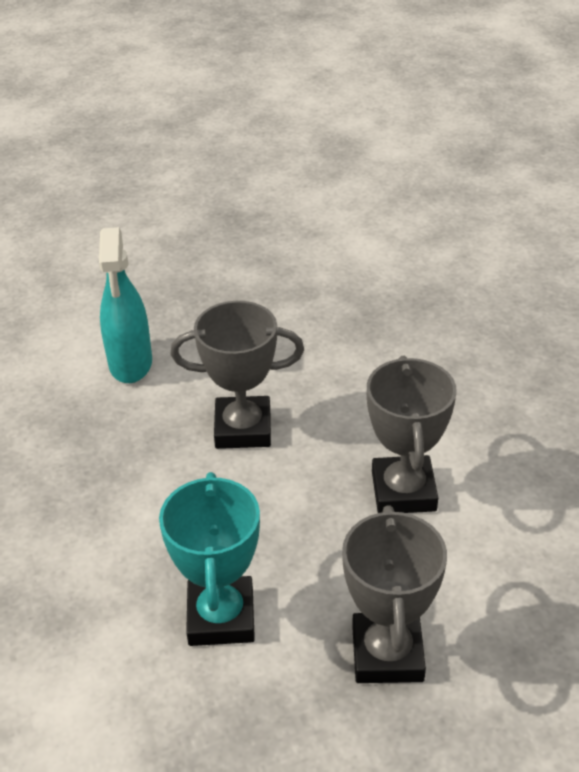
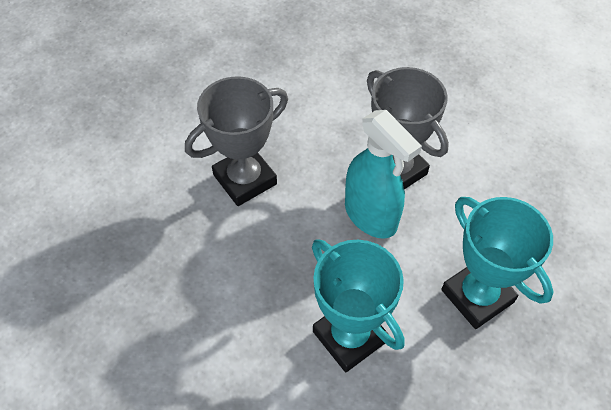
camera: 35 degrees left, 15 degrees up
(130, 364) = (110, 169): turquoise spray bottle -> turquoise spray bottle (371, 216)
(387, 653) = (477, 296): grey trophy -> turquoise trophy

